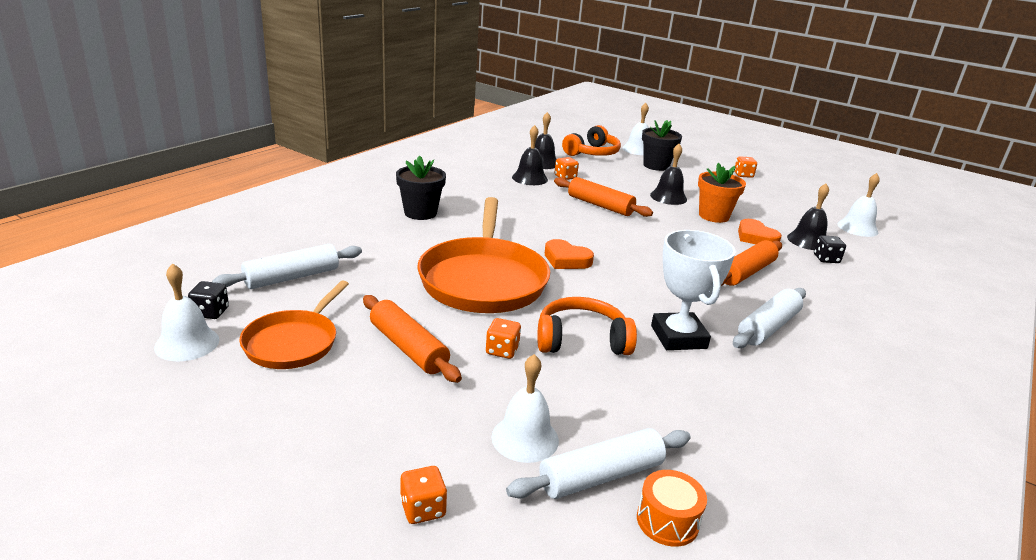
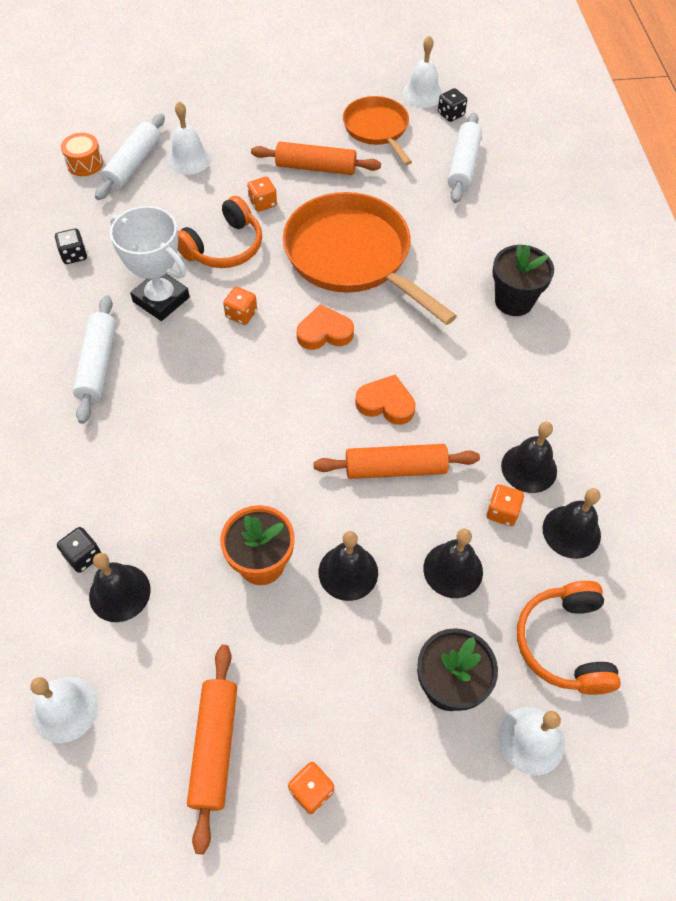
camera: 140 degrees right, 30 degrees up
(423, 509) = (198, 103): orange dice -> orange dice (241, 314)
(614, 178) = (453, 570): none -> black bell
(746, 272) = (156, 446): orange rolling pin -> orange rolling pin (214, 747)
(747, 416) = (74, 255): none -> black dice
(755, 237) = (184, 544): orange heart -> orange heart (386, 403)

